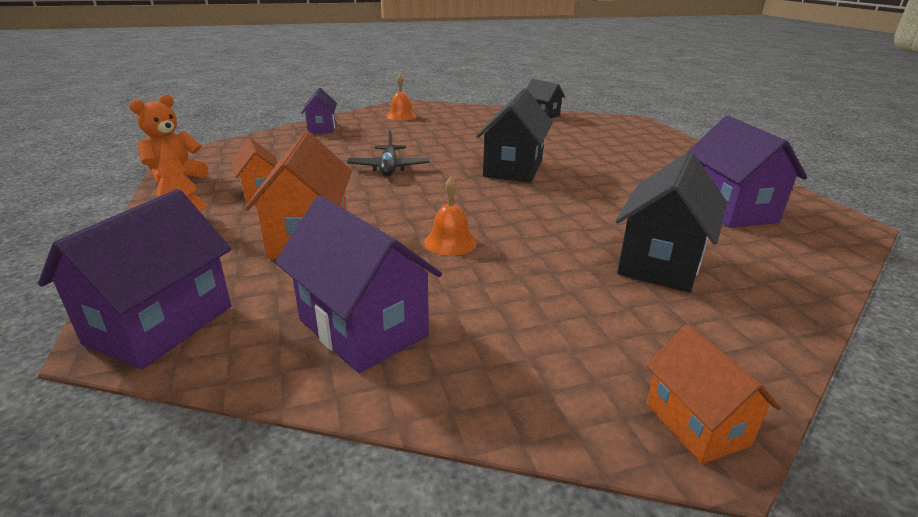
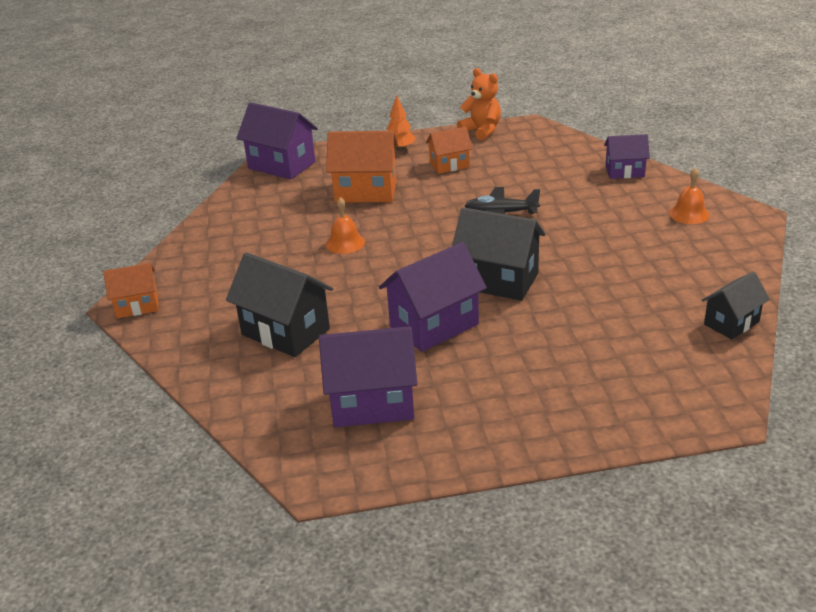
camera: 100 degrees right, 5 degrees up
(363, 328) = (256, 216): purple house -> purple house (434, 325)

